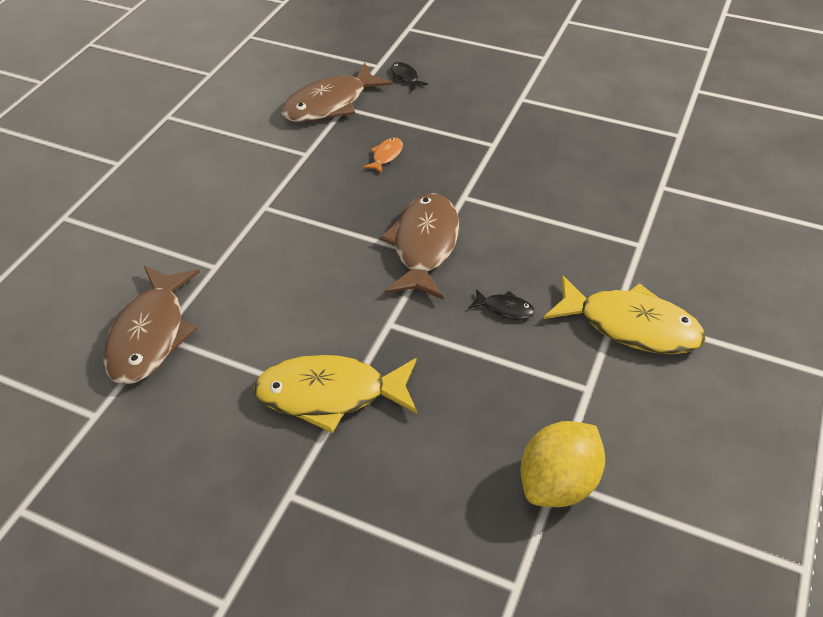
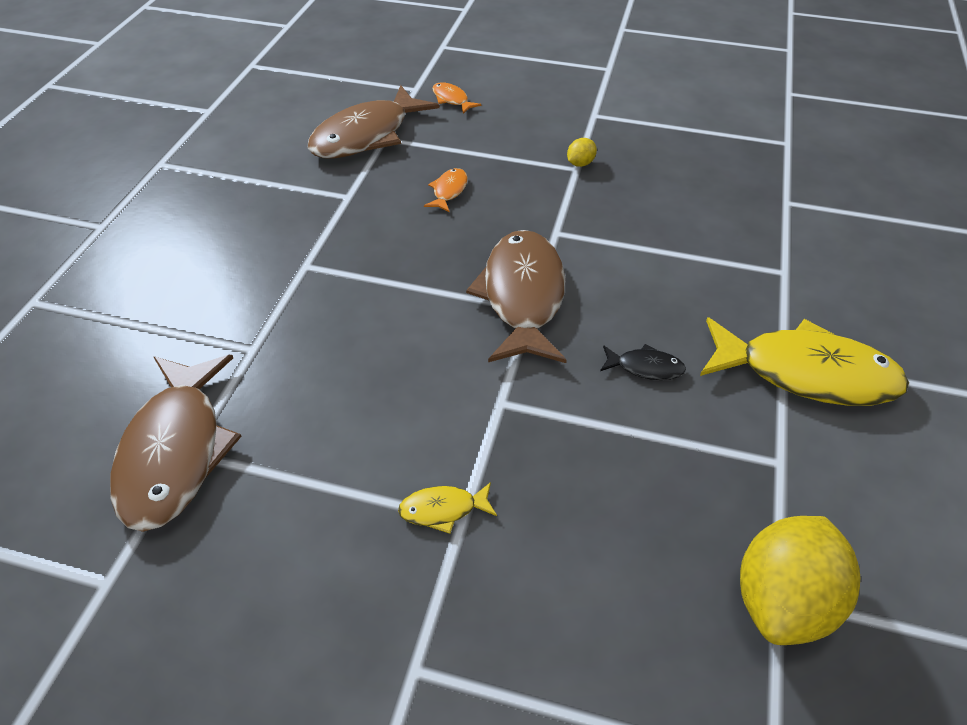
camera: 10 degrees left, 0 degrees up
(330, 394) = (443, 509): yellow fish -> yellow fish, size x0.43
(405, 77) = (452, 99): black fish -> orange fish
(498, 140) = (580, 163): none -> yellow lemon

